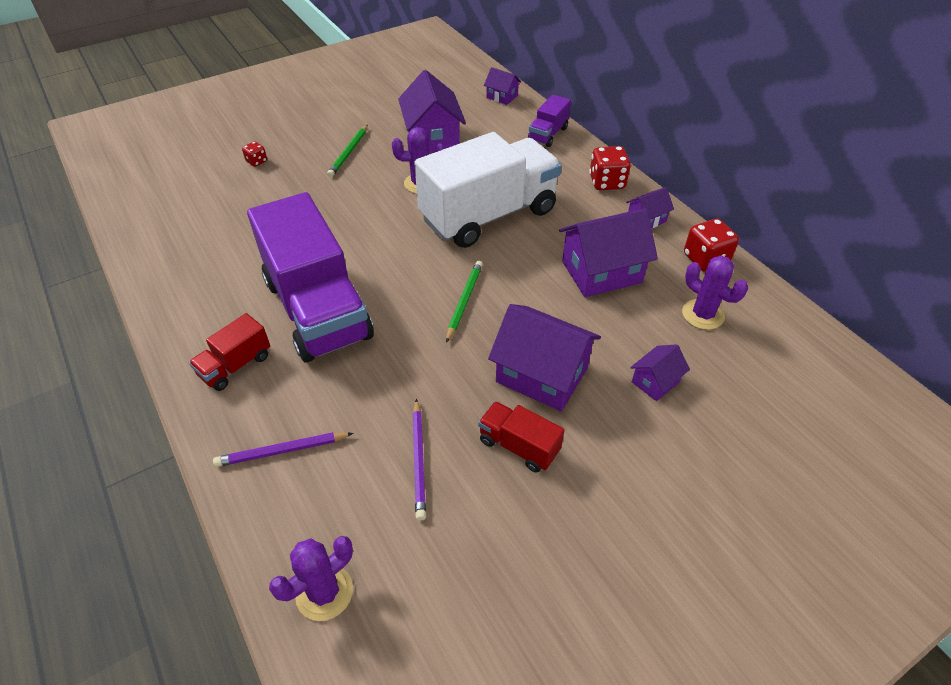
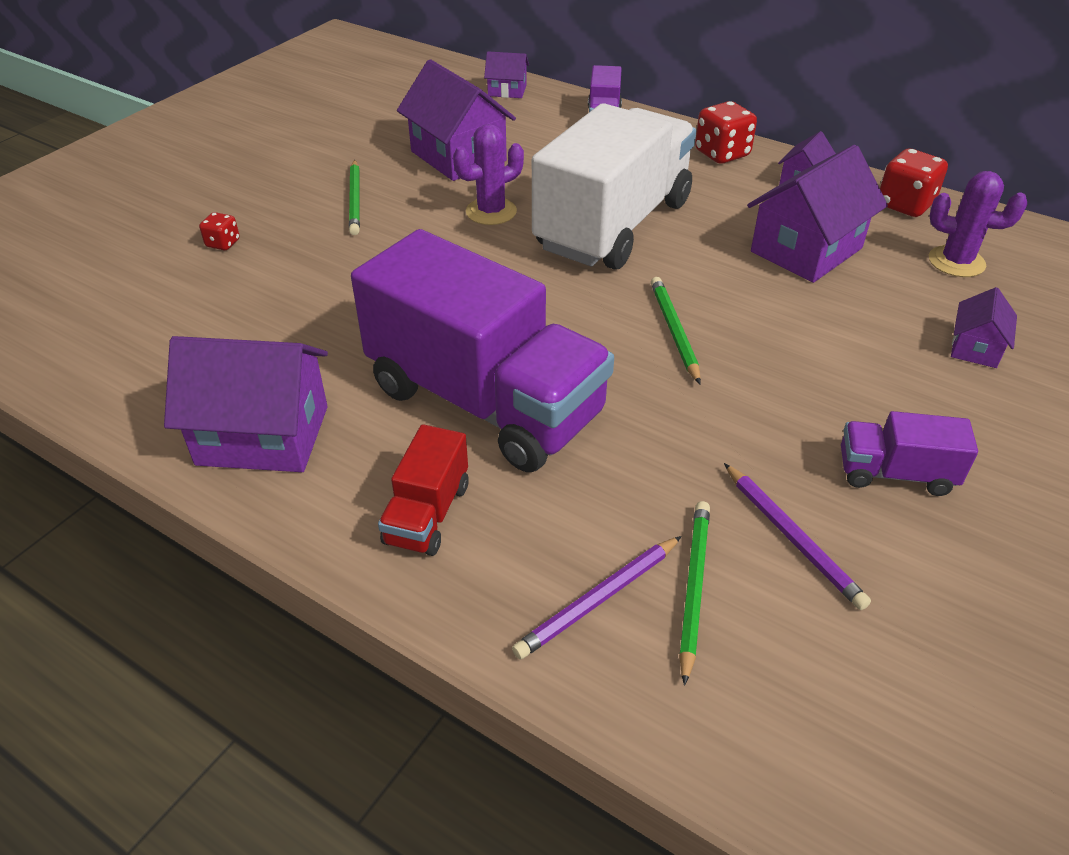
camera: 25 degrees left, 5 degrees down
(324, 592) = (825, 757): purple cactus -> none
(337, 466) = (693, 588): none -> green pencil
(519, 446) = (895, 473): red truck -> purple truck
(542, 375) = (845, 383): purple house -> purple house (263, 435)

